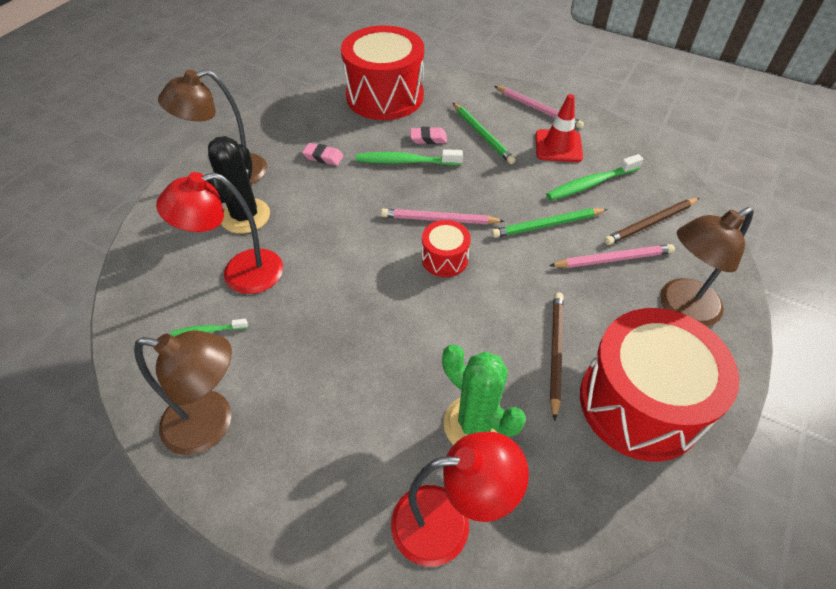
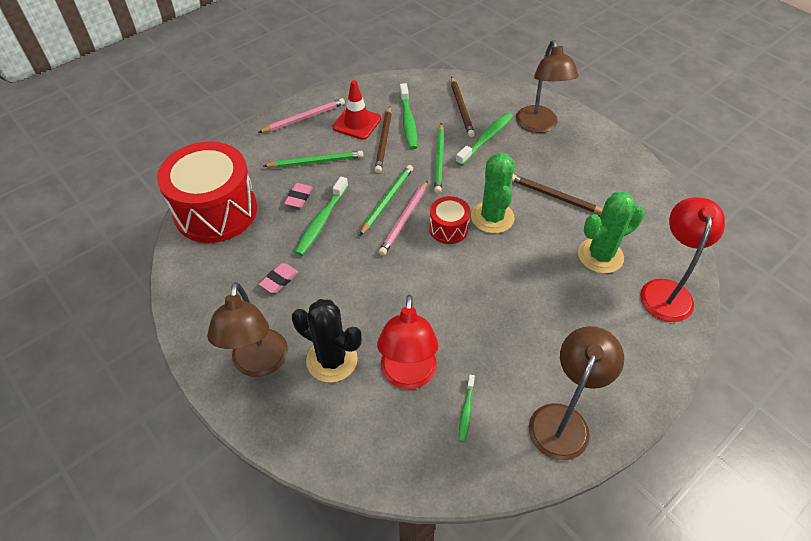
camera: 70 degrees left, 0 degrees up
(459, 199) = (387, 200): none -> green pencil
(482, 294) = (492, 217): none -> green cactus
(546, 173) = (384, 141): none -> brown pencil
(613, 259) = (486, 139): pink pencil -> green toothbrush
(640, 403) = (603, 172): red drum -> none

